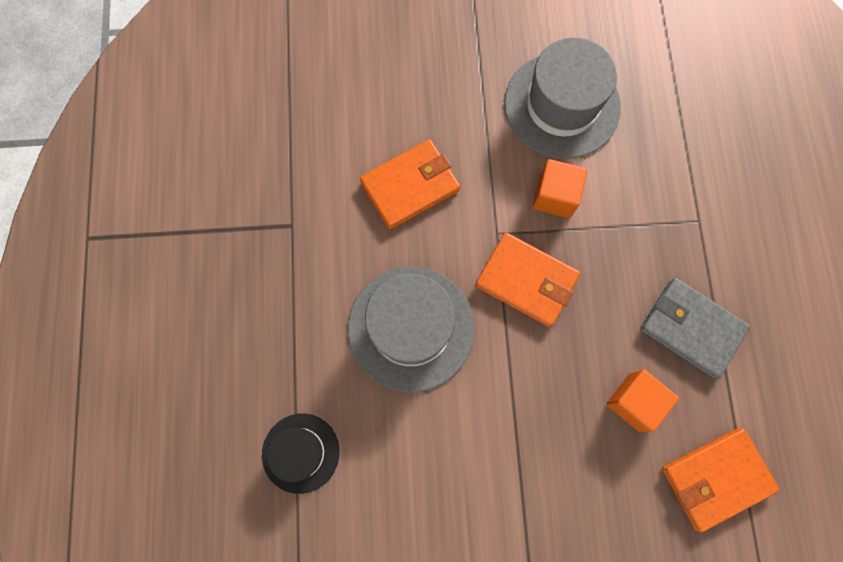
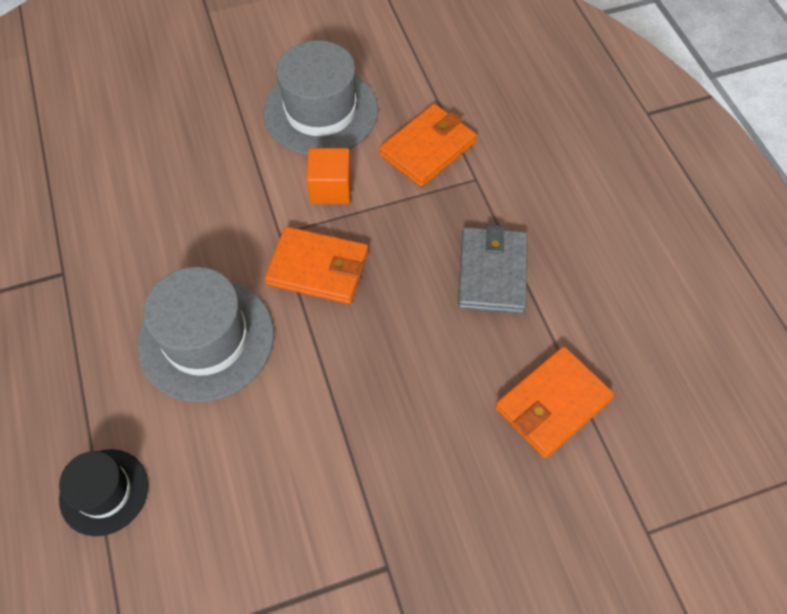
camera: 15 degrees left, 15 degrees down
(410, 186) = (182, 211): orange wallet -> orange wallet (427, 148)
(634, 402) = (452, 352): orange cube -> none
(691, 328) = (492, 273): grey wallet -> grey wallet turned 75 degrees clockwise

